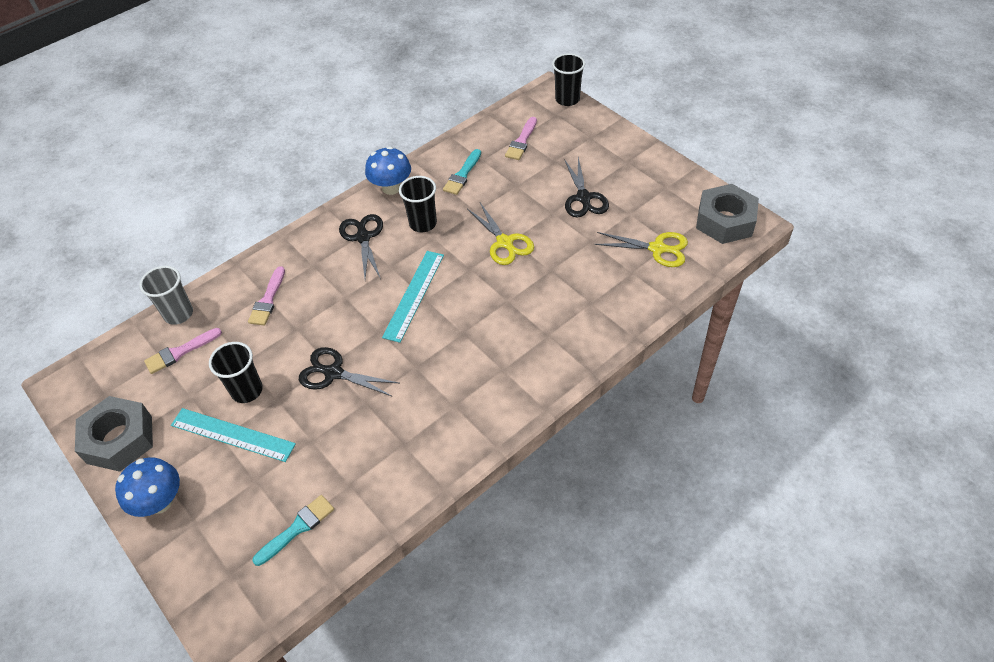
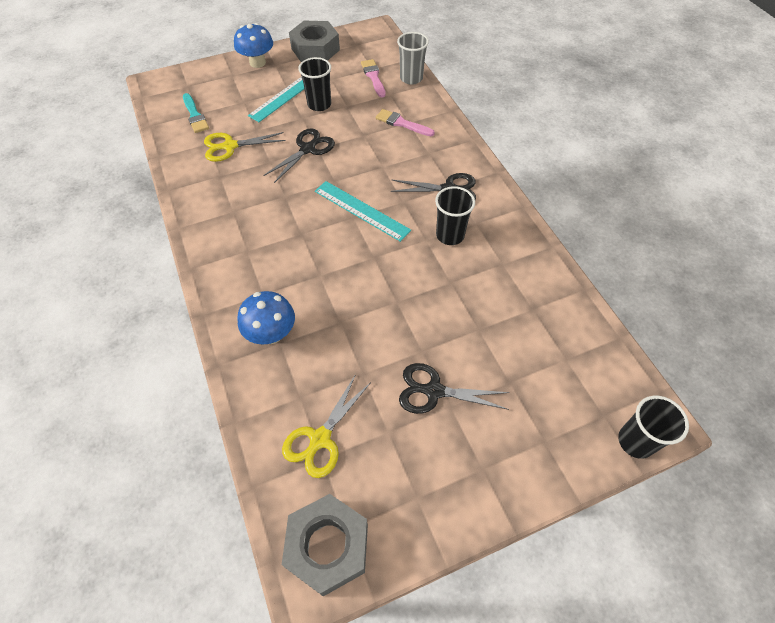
camera: 105 degrees right, 5 degrees up
(391, 188) = (511, 222): blue mushroom -> blue mushroom (271, 333)
(462, 175) = (512, 284): turquoise brush -> none
(505, 243) = (395, 294): yellow scissors -> yellow scissors (229, 146)
(521, 141) = (556, 358): pink brush -> none

